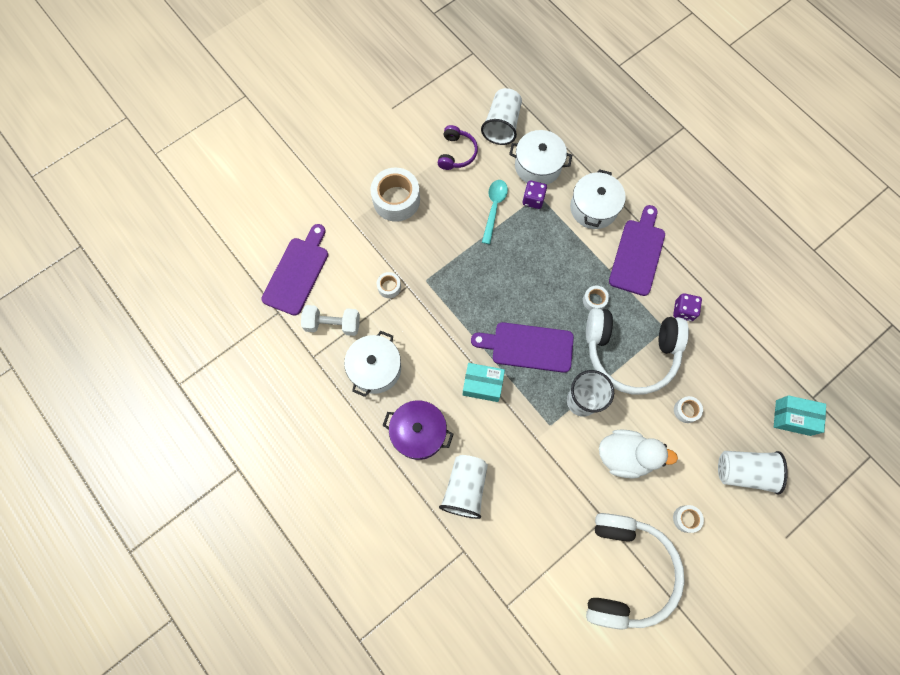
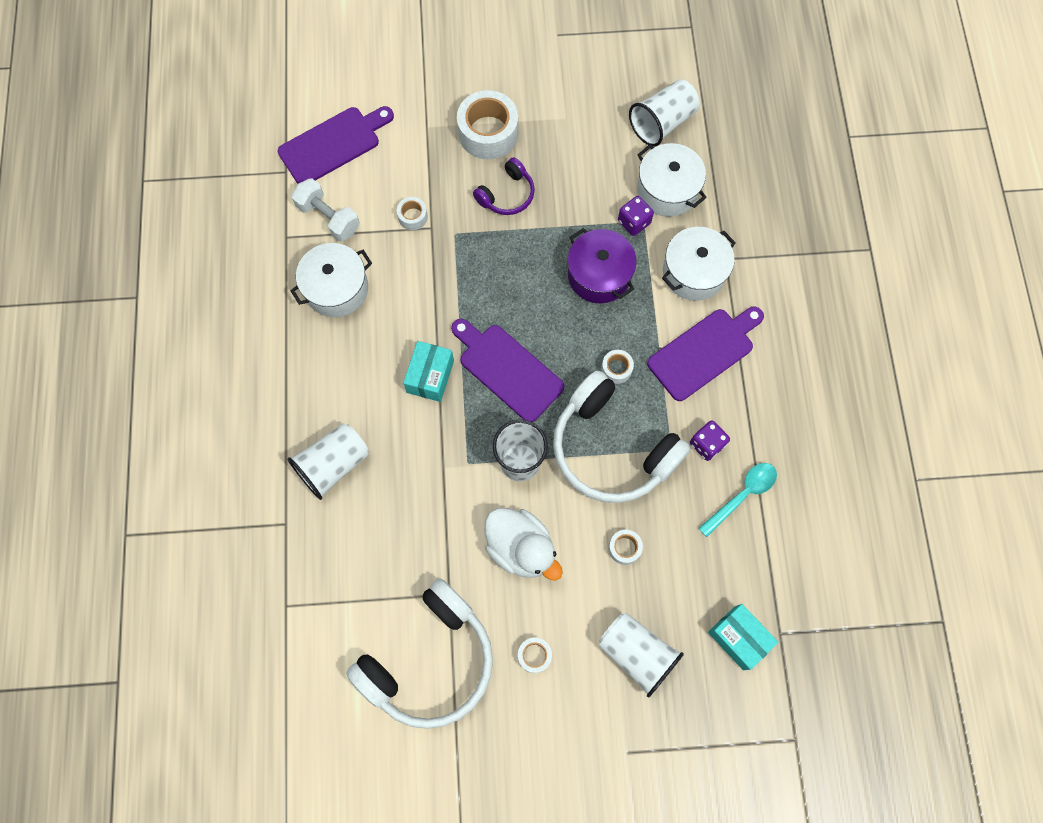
camera: 35 degrees right, 0 degrees up
(419, 433) = (330, 380): purple pot -> purple pot (599, 275)
(456, 153) = (589, 123): purple headphones -> purple headphones (507, 195)
(482, 385) = (430, 376): turquoise box -> turquoise box turned 60 degrees clockwise
(494, 208) = (584, 205): turquoise spoon -> turquoise spoon (742, 495)

